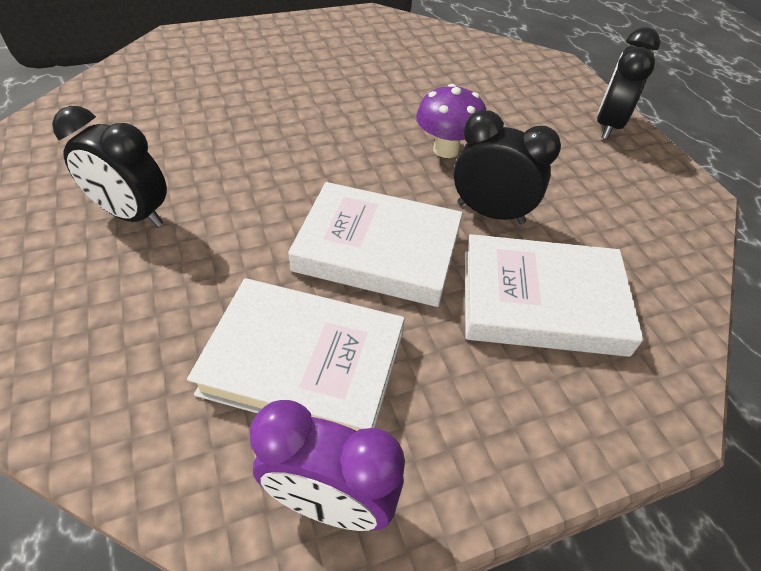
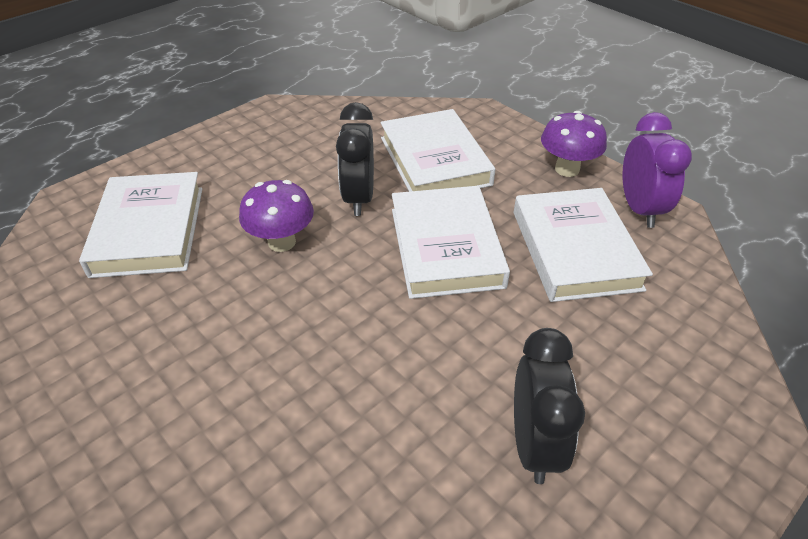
camera: 110 degrees left, 5 degrees down
(469, 455) = (567, 169): none -> purple mushroom
(497, 91) = (149, 230): none -> white book
(608, 125) = (190, 154): black clock -> none

